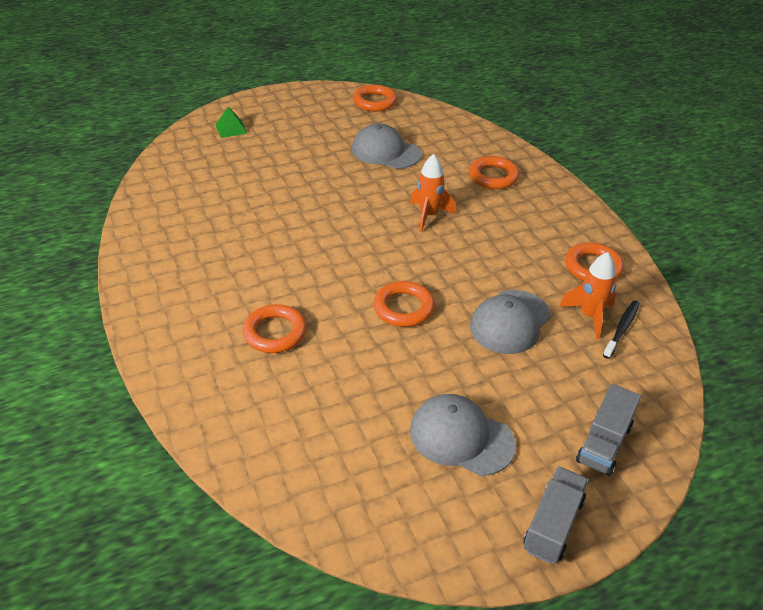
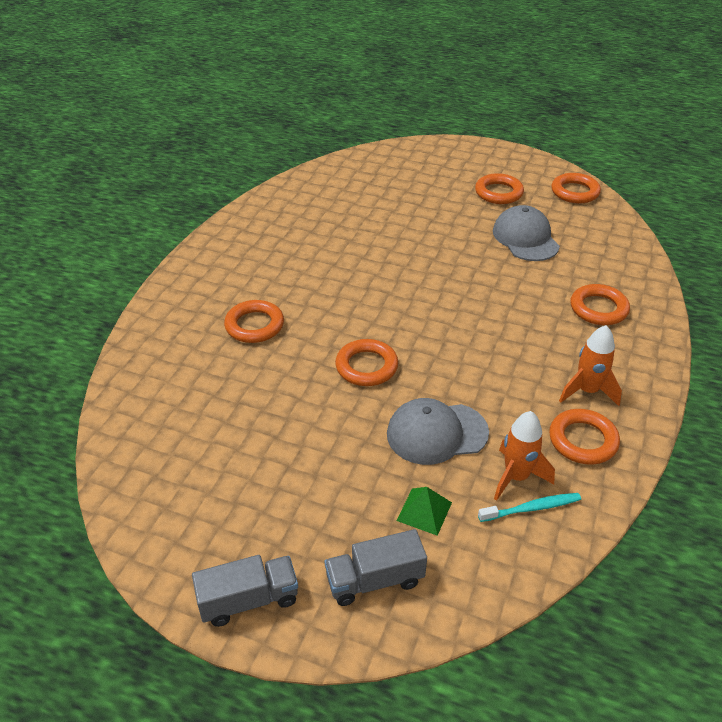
camera: 45 degrees right, 0 degrees up
(231, 129) = (423, 161): green pyramid -> green pyramid (424, 511)
(323, 127) = (498, 193): none -> orange ring
(429, 215) = (489, 309): orange rocket -> orange rocket (587, 391)
(461, 437) = (274, 487): grey cap -> none
(622, 329) = (532, 508): black toothbrush -> turquoise toothbrush

